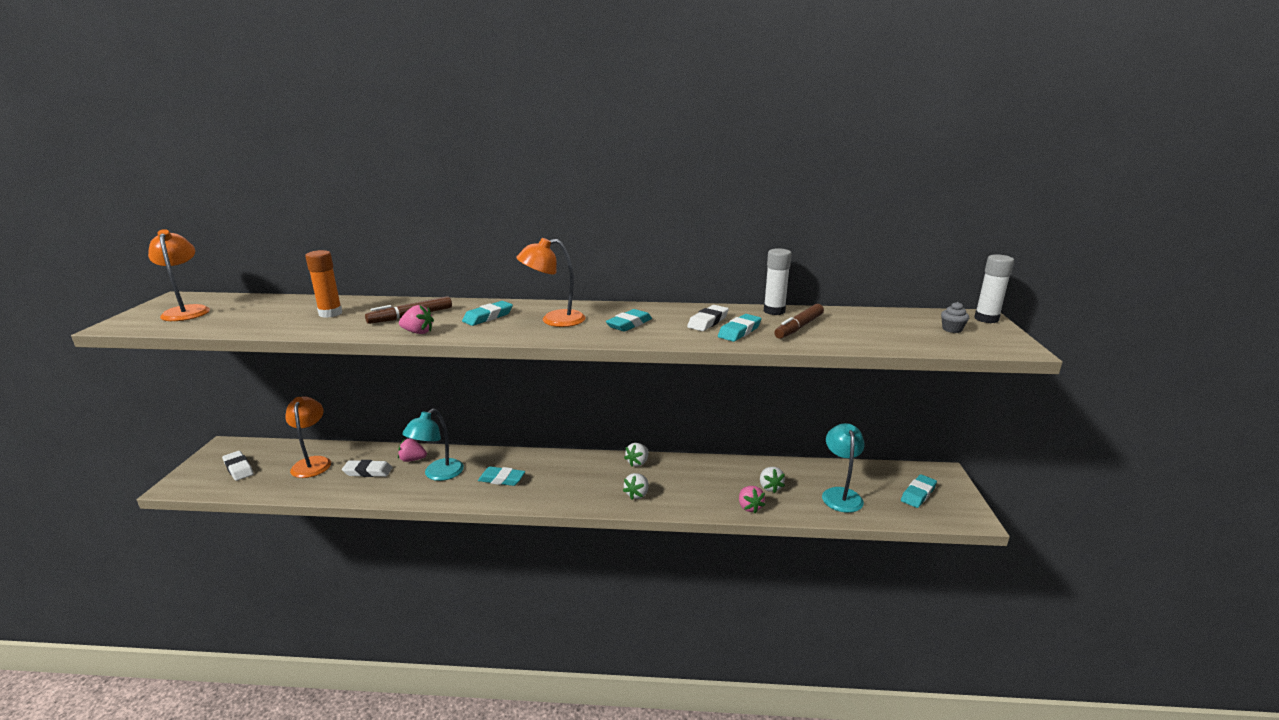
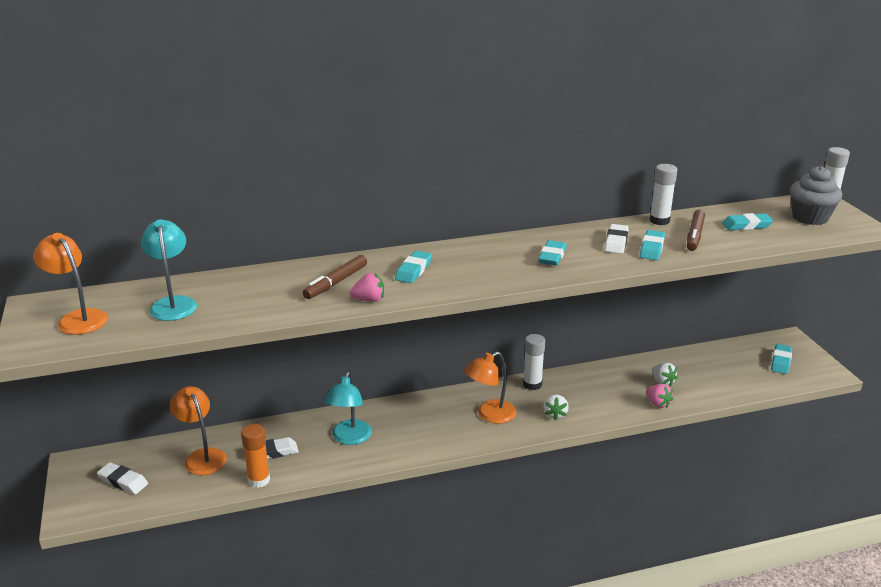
camera: 20 degrees left, 5 degrees up
(330, 313) = (247, 294): orange glue stick -> orange glue stick (259, 480)
(412, 459) = (308, 429): pink strawberry -> none
(502, 479) = (418, 429): turquoise eraser -> turquoise eraser (746, 225)
(554, 320) = (480, 263): orange lamp -> orange lamp (490, 415)
(637, 463) = (532, 384): white strawberry -> white glue stick
(840, 494) = (722, 376): turquoise lamp -> turquoise lamp (173, 304)
(952, 329) = (810, 218): grey cupcake -> grey cupcake, size x2.19

